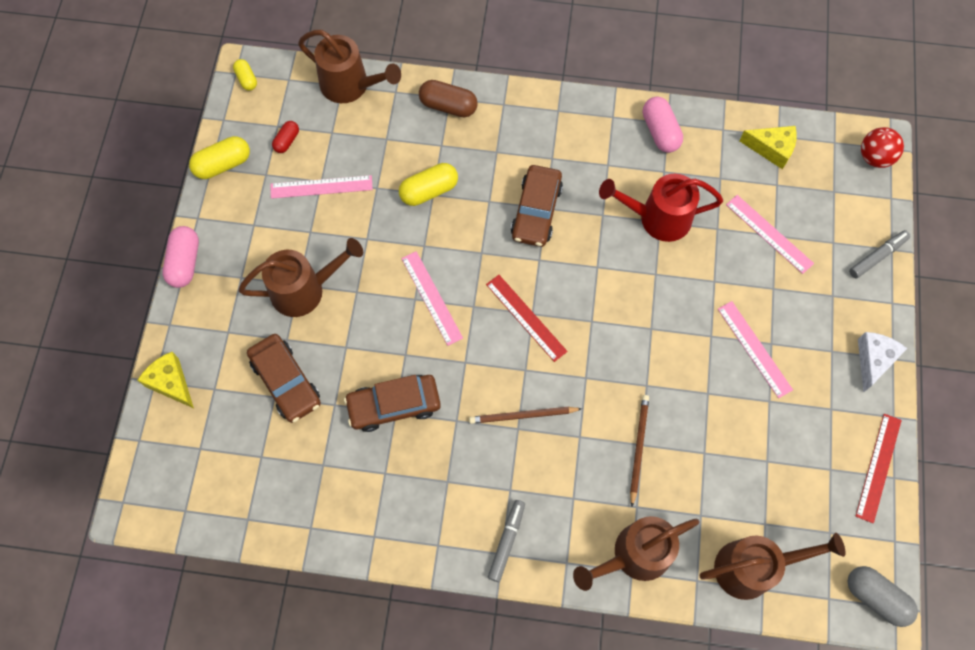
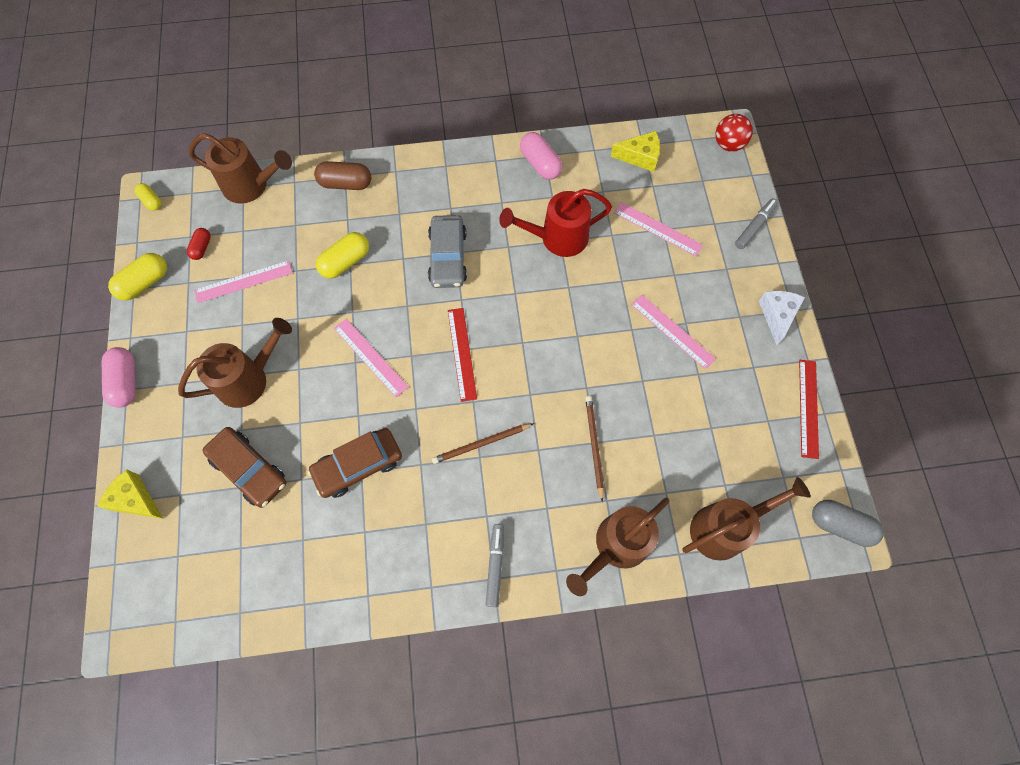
camera: 15 degrees left, 0 degrees up
(526, 317) = (462, 353): red ruler -> red ruler turned 45 degrees clockwise
(536, 211) = (448, 257): brown car -> grey car

